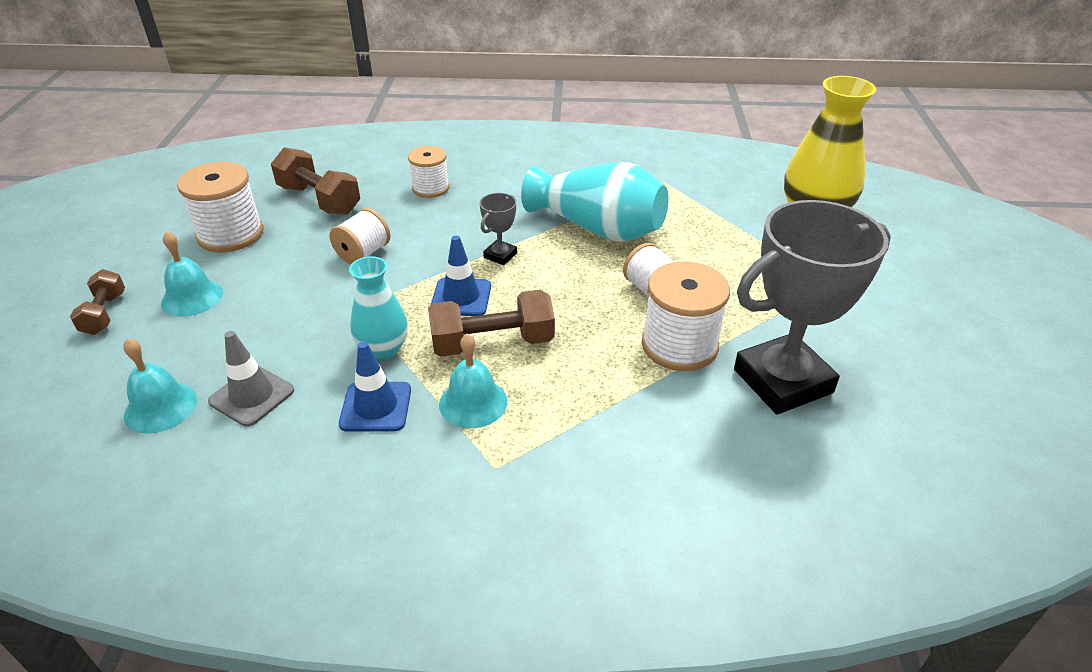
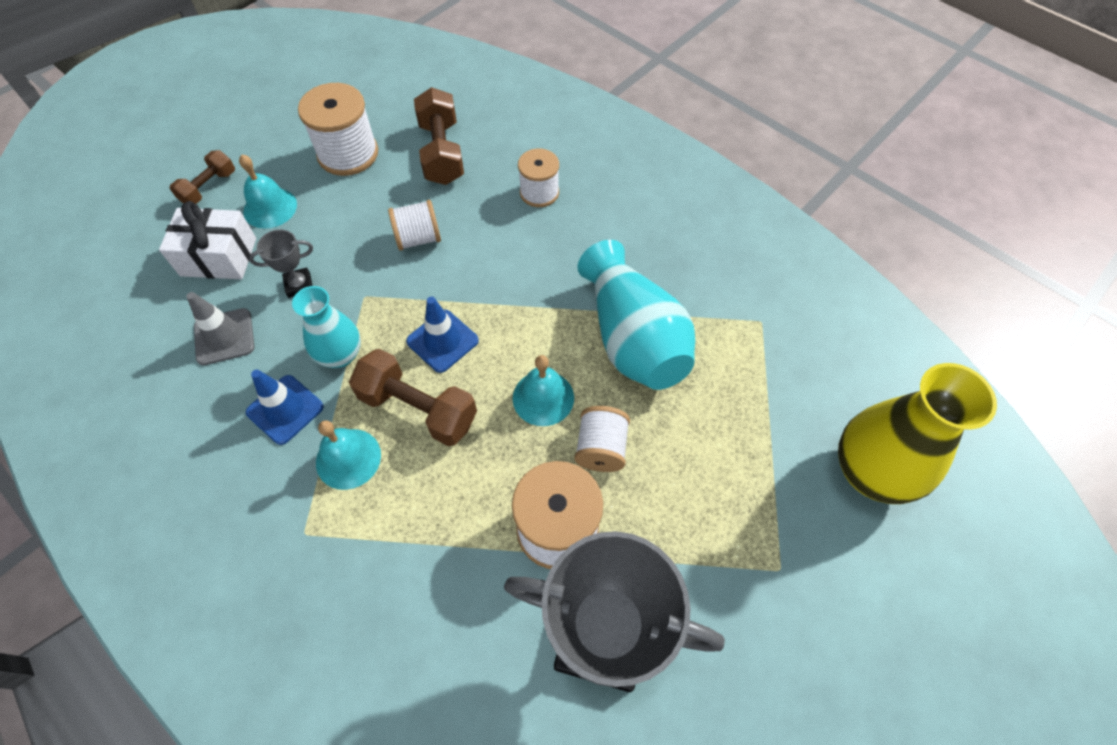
camera: 40 degrees right, 20 degrees up
(160, 407) = (169, 305): turquoise bell -> turquoise bell (543, 398)
(176, 351) = (219, 257): none -> white gift
(500, 255) = (517, 314): grey trophy -> grey trophy (299, 285)

